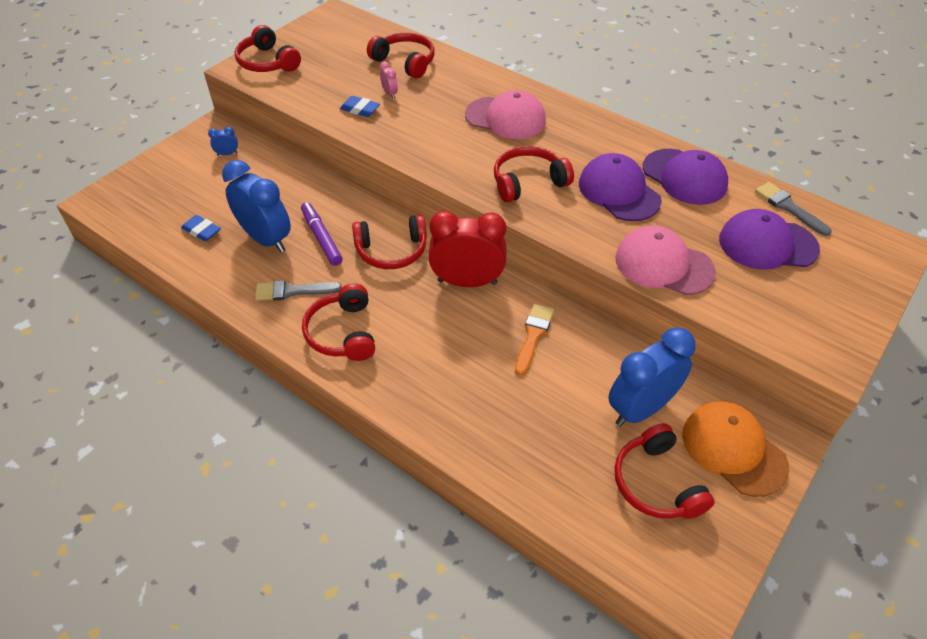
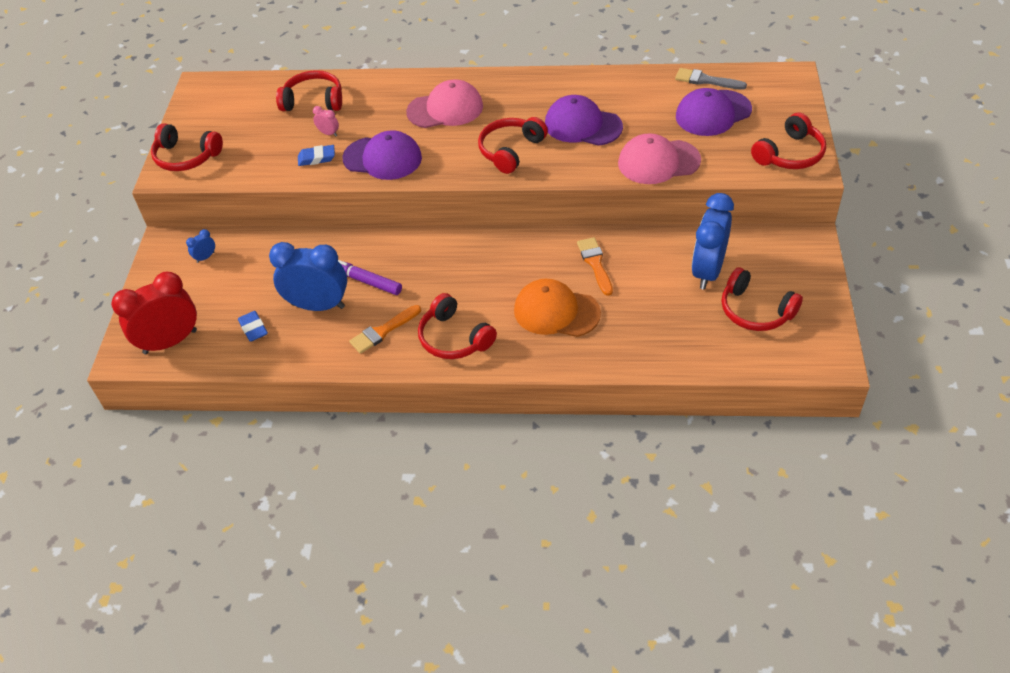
camera: 30 degrees left, 0 degrees up
(202, 231) = (253, 328): blue eraser -> blue eraser turned 60 degrees clockwise
(293, 291) = (383, 331): grey brush -> orange brush
(392, 251) = (432, 260): red headphones -> red headphones (790, 154)
(467, 282) = (512, 252): red clock -> red clock (170, 342)
(684, 177) = (619, 92): purple cap -> purple cap (382, 158)
(733, 449) = (784, 264): orange cap -> orange cap (556, 312)

